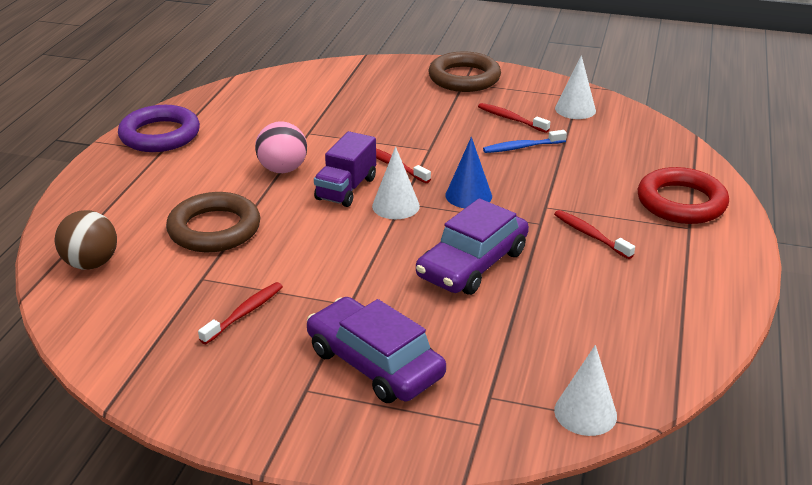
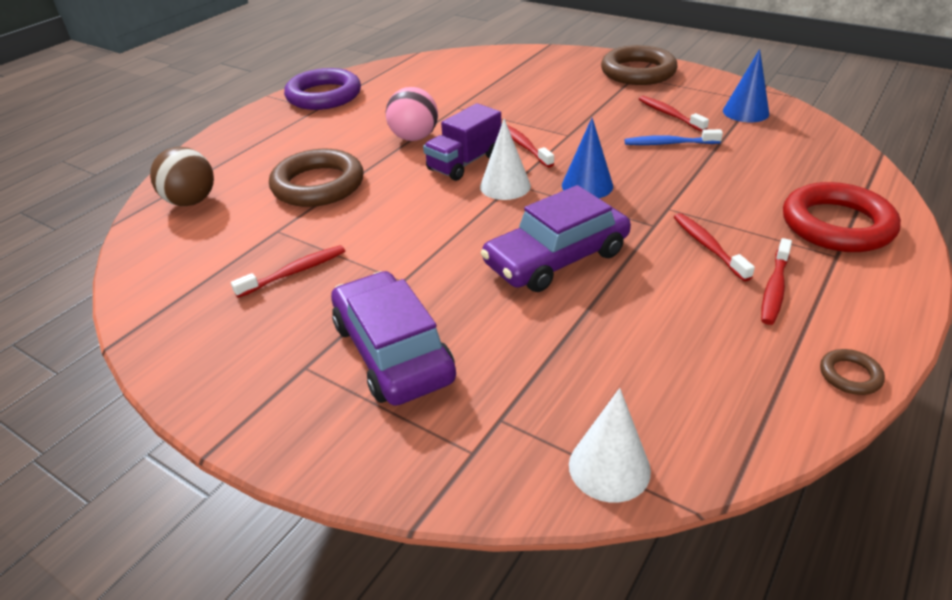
camera: 20 degrees right, 5 degrees up
(575, 109) = (745, 112): white cone -> blue cone
(653, 261) = (774, 288): none -> red toothbrush
(726, 316) = (850, 375): none -> brown ring

